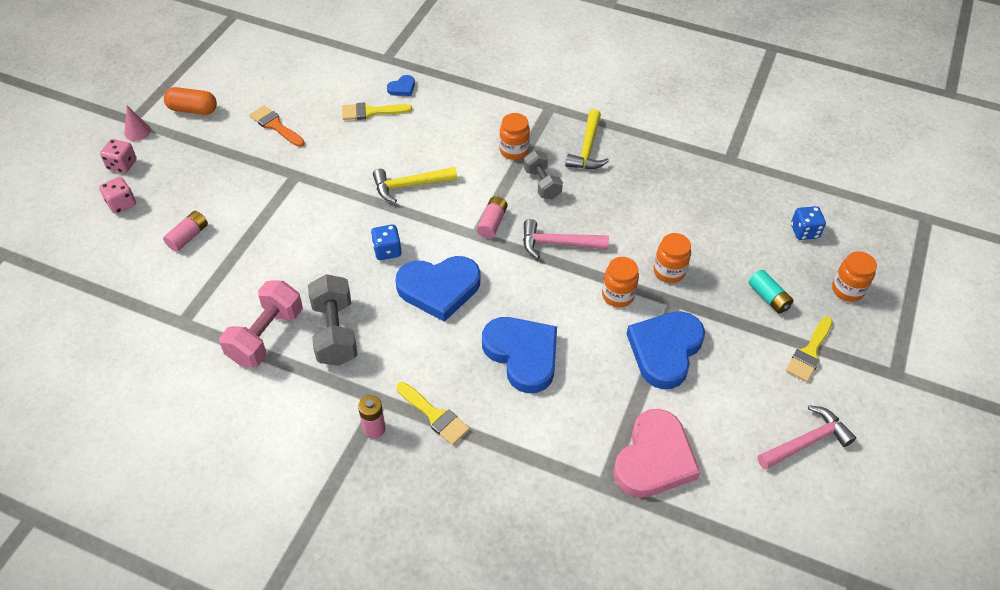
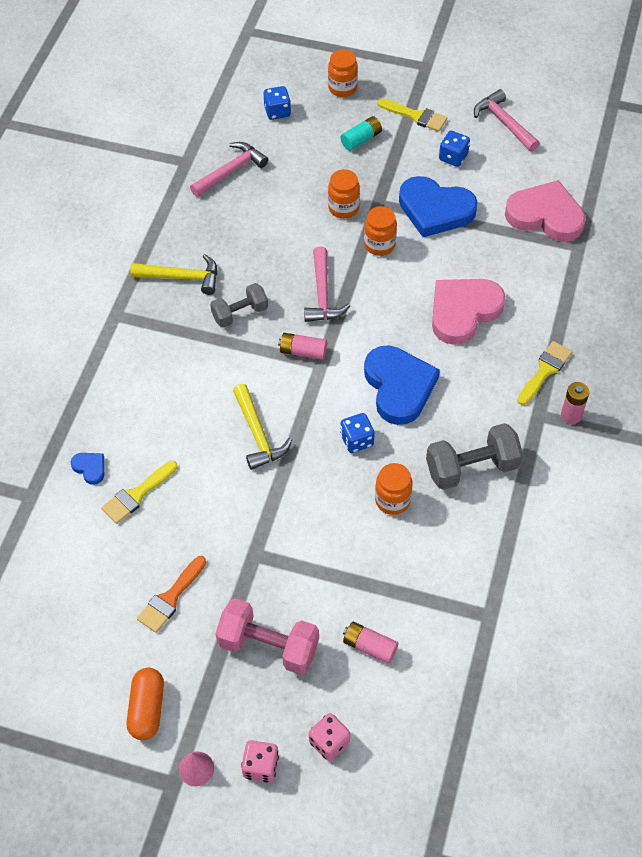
camera: 95 degrees left, 5 degrees up
(266, 336) = (489, 529): pink dumbbell -> pink dumbbell (268, 646)
(371, 112) = (137, 495): yellow brush -> yellow brush turned 60 degrees clockwise
(514, 151) = (192, 343): orange jar -> orange jar (392, 500)
(522, 355) = (463, 311): blue heart -> pink heart
(718, 190) = (230, 171): none -> pink hammer
(745, 379) = (453, 157): none -> blue dice

